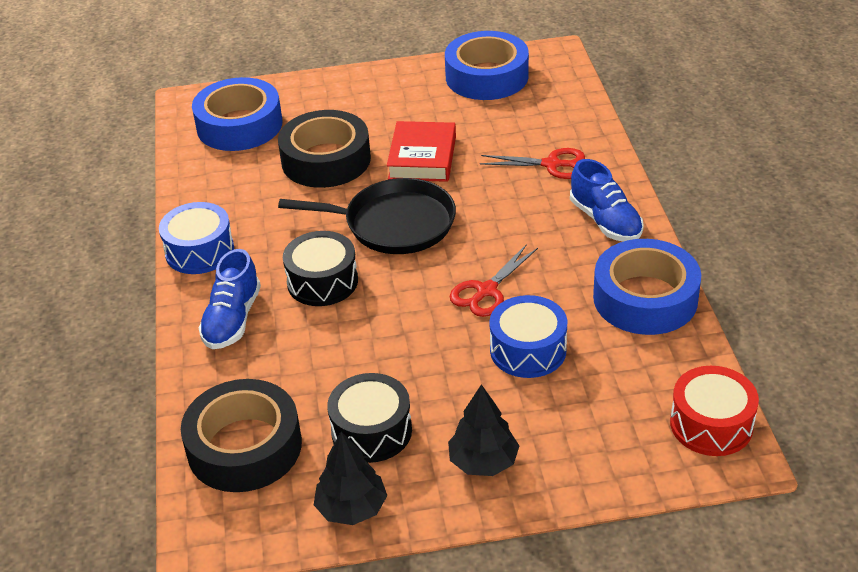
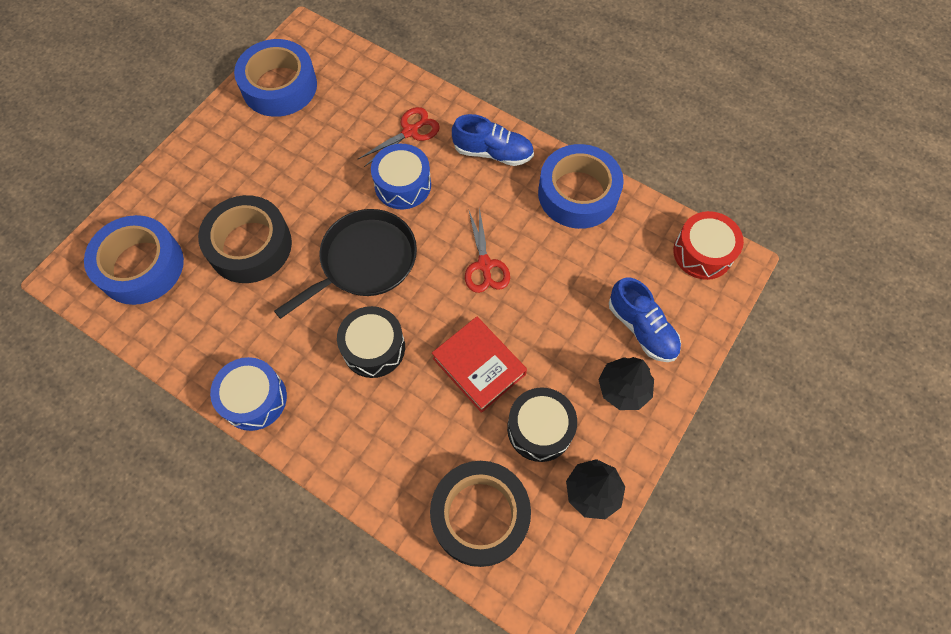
camera: 50 degrees left, 25 degrees up
(232, 319) = (350, 431): blue shoe -> blue shoe (642, 328)
(422, 158) = (318, 191): red book -> red book (479, 366)
(528, 350) = (558, 288): blue drum -> blue drum (403, 185)

